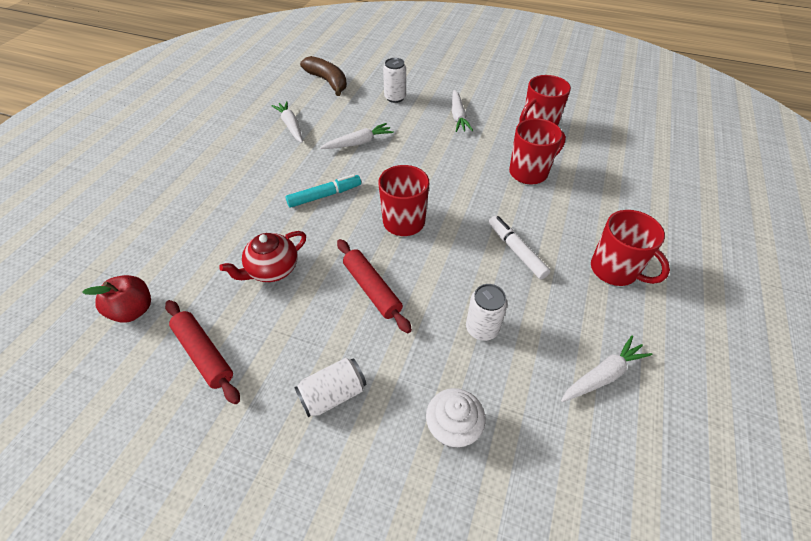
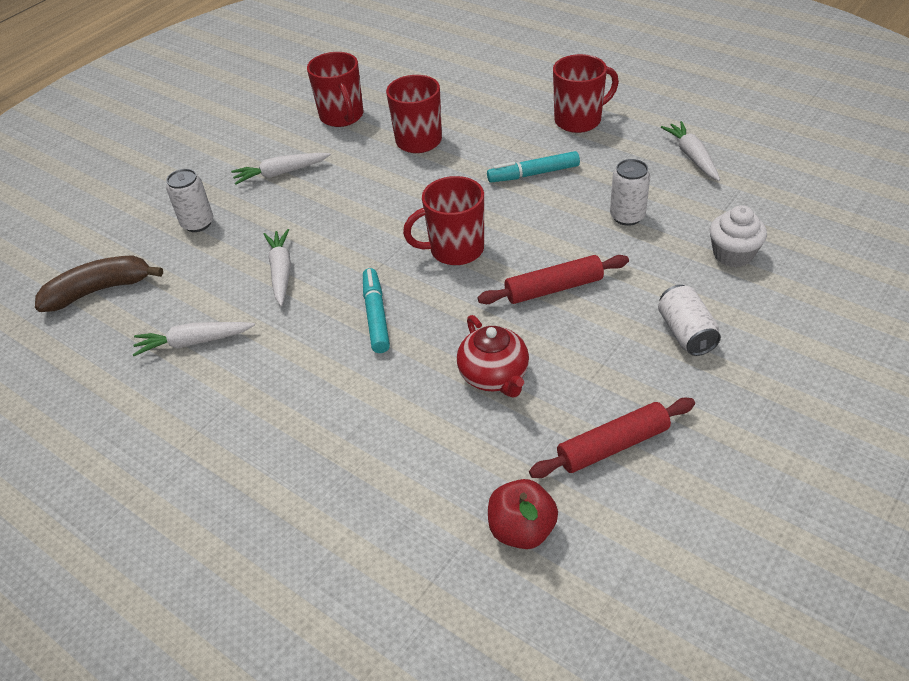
camera: 70 degrees left, 5 degrees down
(458, 116) = (281, 173): white carrot -> white carrot turned 150 degrees clockwise
(516, 250) = (533, 174): white marker -> turquoise marker

